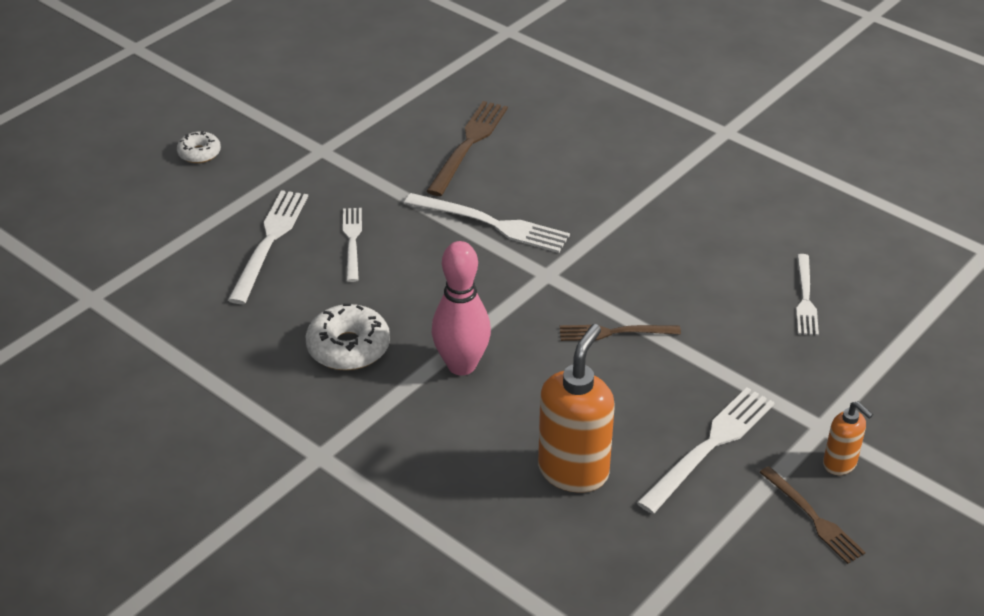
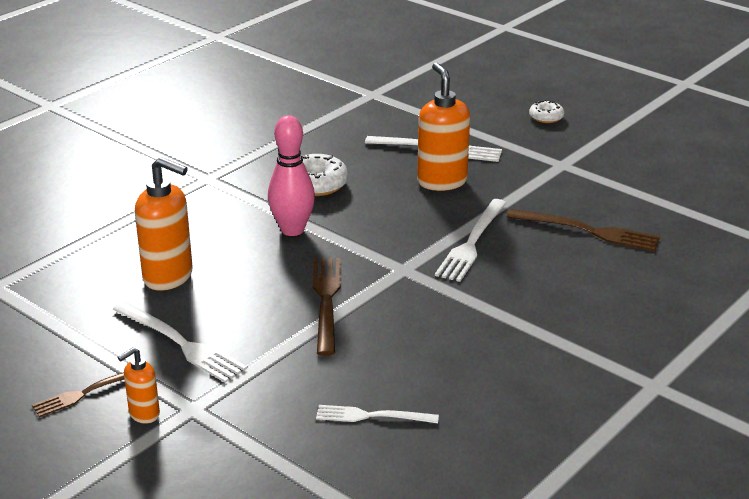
camera: 90 degrees right, 10 degrees down
(352, 241) = (441, 181): white fork -> orange soap dispenser
(615, 332) = (326, 301): brown fork -> brown fork, size x1.54

